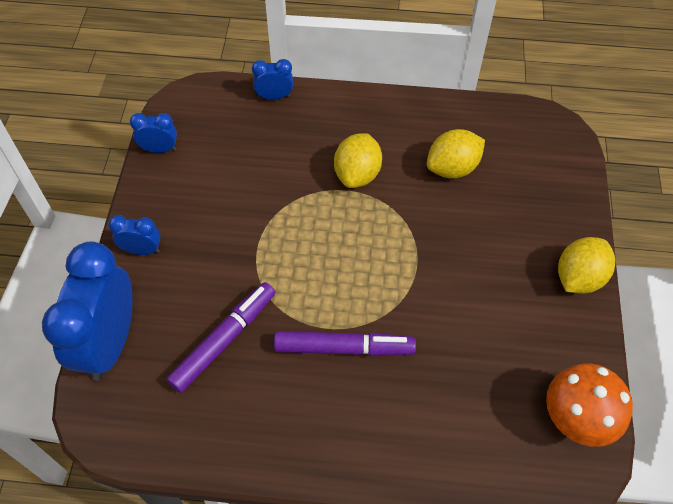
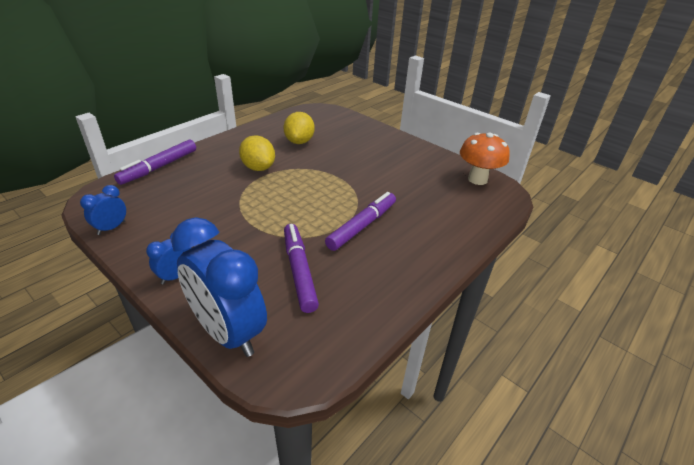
camera: 55 degrees left, 20 degrees down
(274, 96) = (159, 167): blue clock -> purple marker
(578, 278) = (404, 142): yellow lemon -> none

